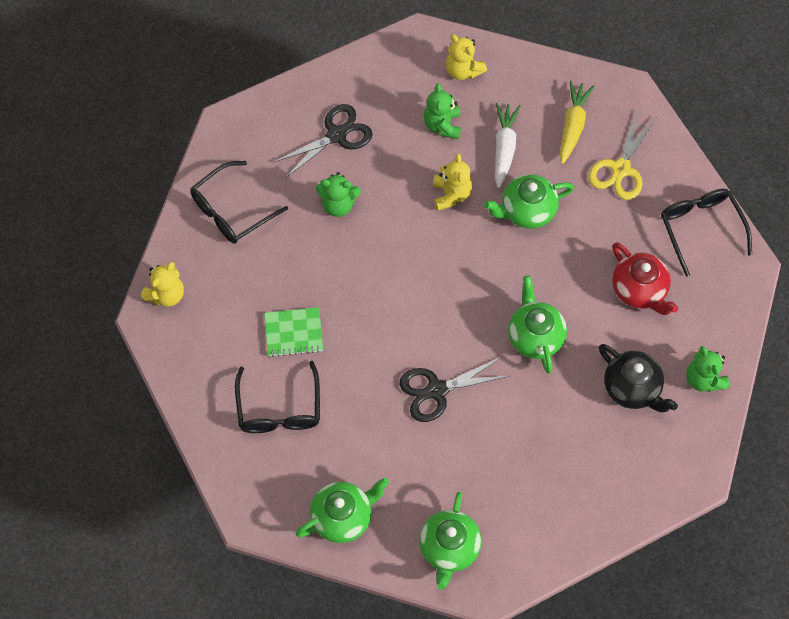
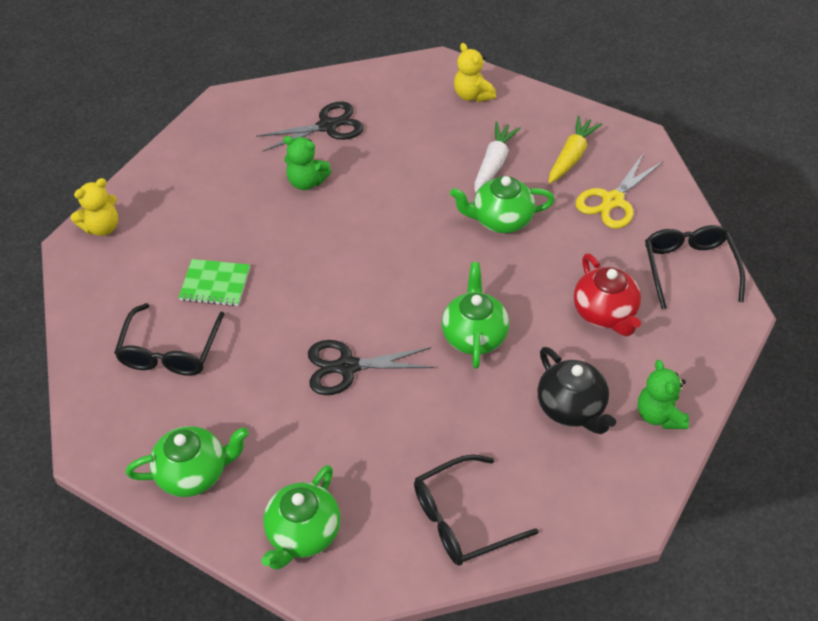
camera: 15 degrees right, 15 degrees down
(231, 211) = (198, 169): black glasses -> black glasses (462, 519)
(442, 125) = (437, 135): green teddy bear -> none
(451, 194) = (425, 193): yellow teddy bear -> none

